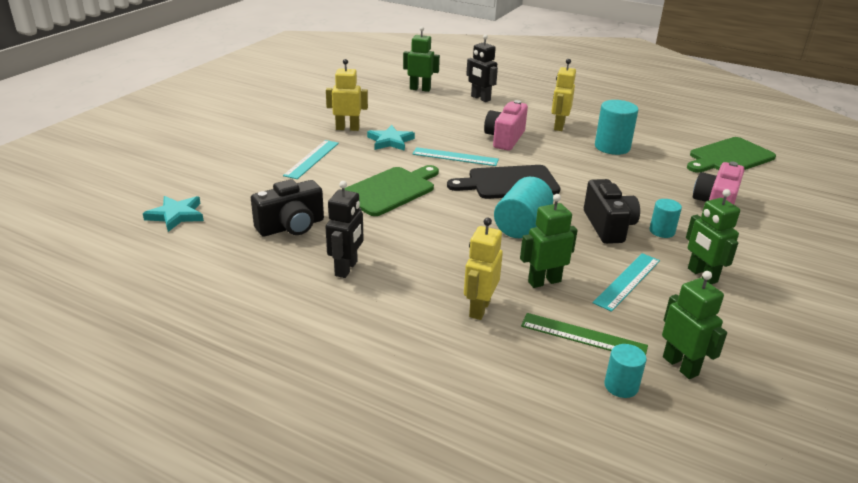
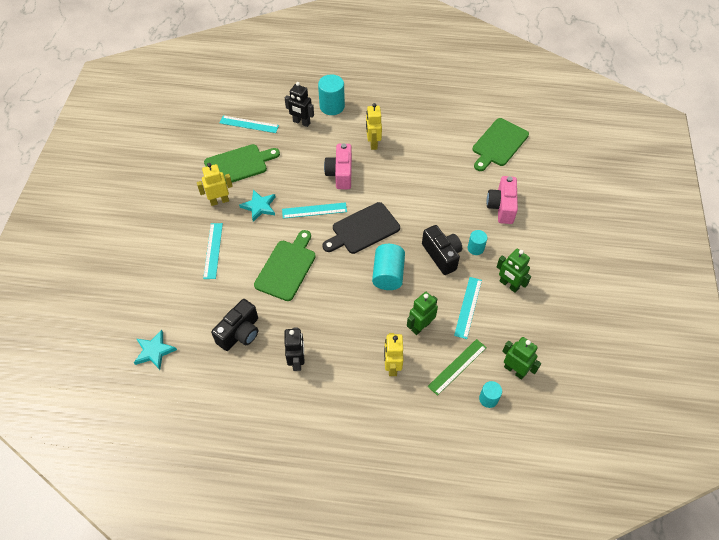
camera: 20 degrees left, 25 degrees up
(388, 110) = (238, 164): none -> green cutting board
(420, 89) = (249, 124): green robot -> turquoise ruler
(583, 336) = (457, 367): green ruler -> green ruler turned 45 degrees counterclockwise
(612, 147) = (418, 158): turquoise cylinder -> turquoise cylinder (332, 106)

